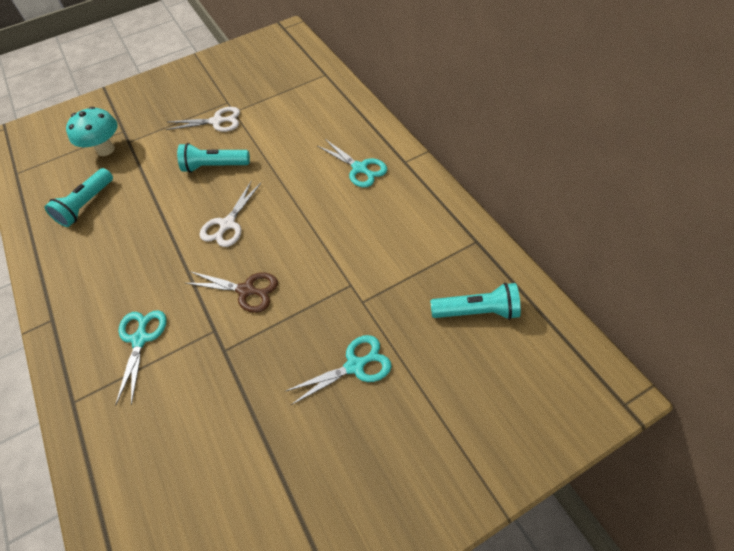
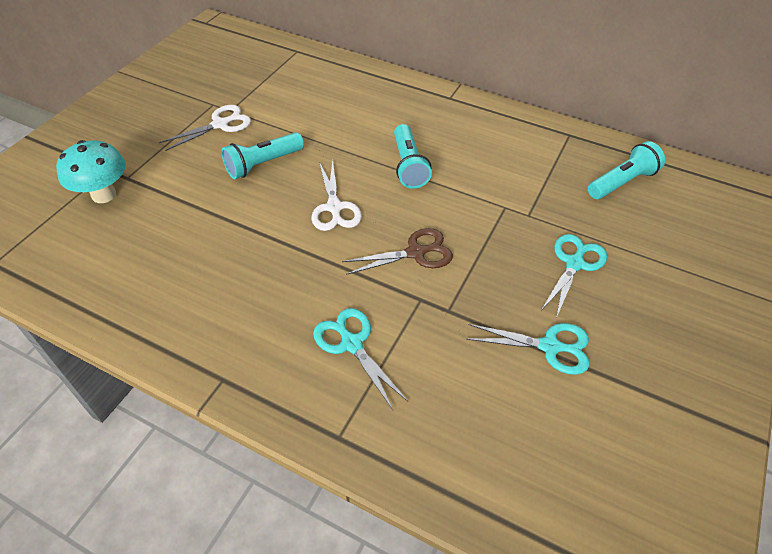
camera: 40 degrees left, 5 degrees down
(86, 205) = (140, 256): turquoise flashlight -> turquoise flashlight (408, 166)
(360, 168) = (415, 116): turquoise scissors -> turquoise scissors (550, 346)

